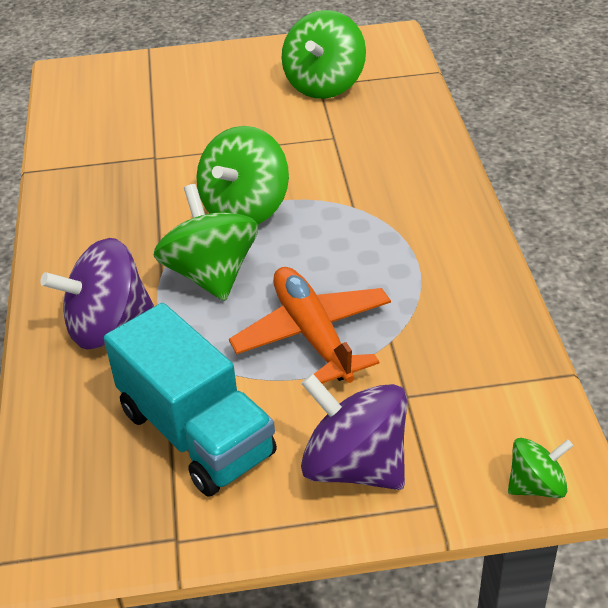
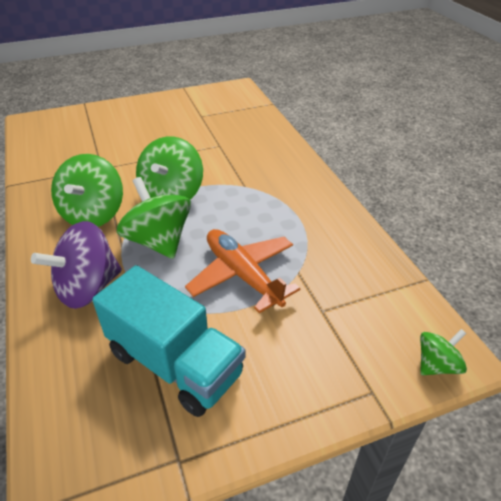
camera: 15 degrees left, 0 degrees up
(324, 85) = (204, 116): green spinning top -> green spinning top (93, 214)
(355, 466) = (303, 370): purple spinning top -> none

